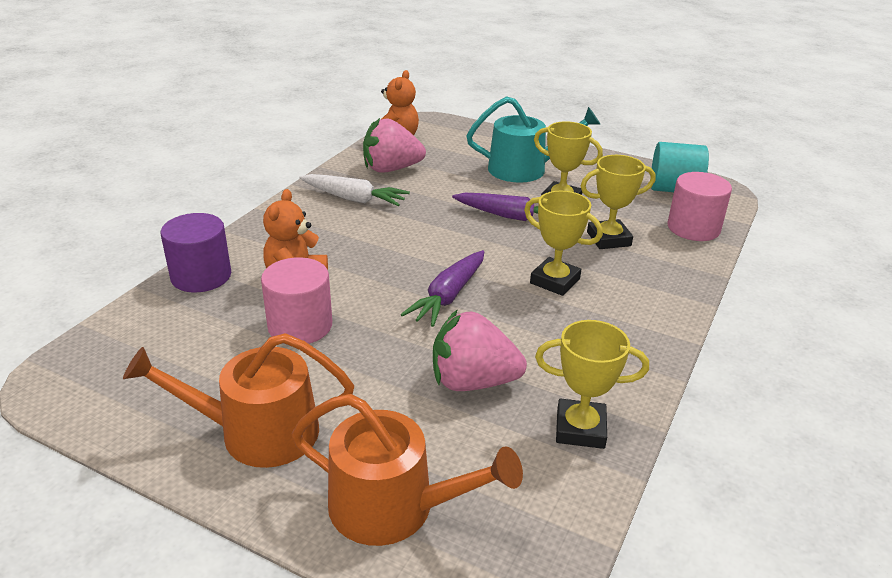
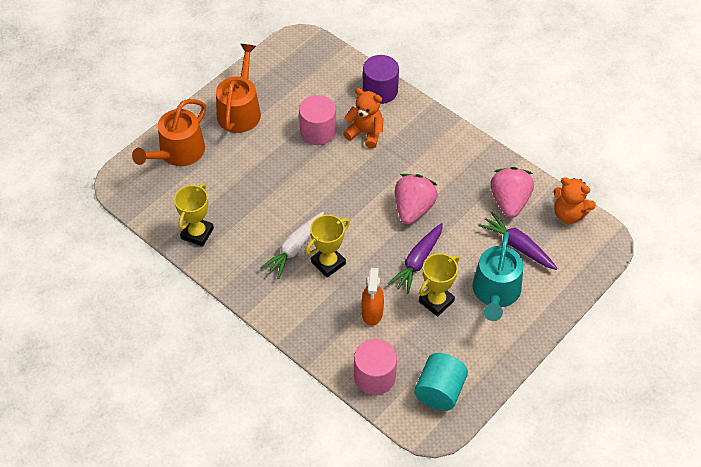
camera: 105 degrees right, 20 degrees up
(354, 199) = (463, 173): white carrot -> white carrot (294, 248)
(448, 296) = (327, 203): purple carrot -> purple carrot (517, 246)
(473, 382) = (246, 198): pink strawberry -> pink strawberry (413, 209)
(608, 239) = (372, 313): yellow trophy -> orange spray bottle

